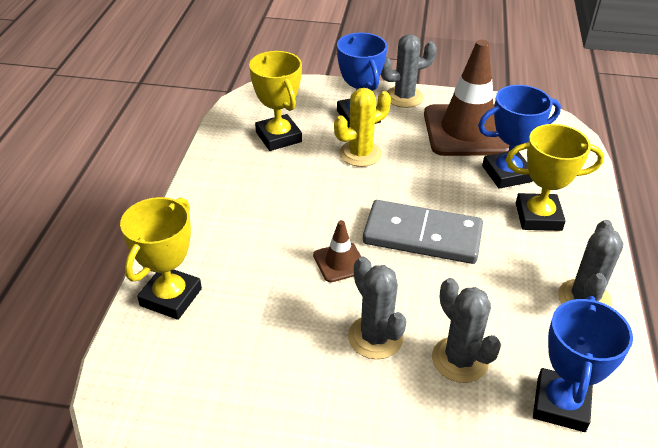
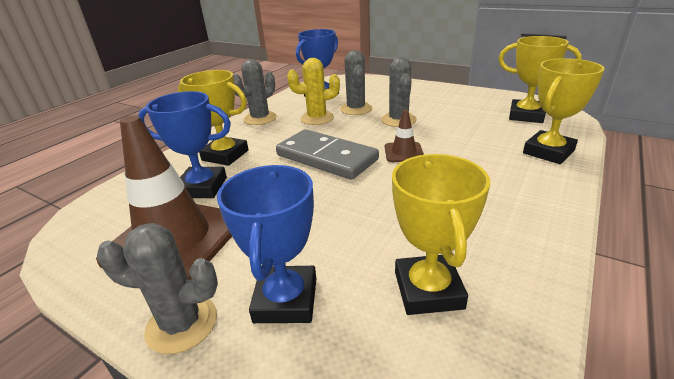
camera: 155 degrees left, 10 degrees down
(181, 392) = (526, 115): none -> yellow trophy
(360, 154) = (326, 237): yellow cactus -> yellow cactus (317, 118)

